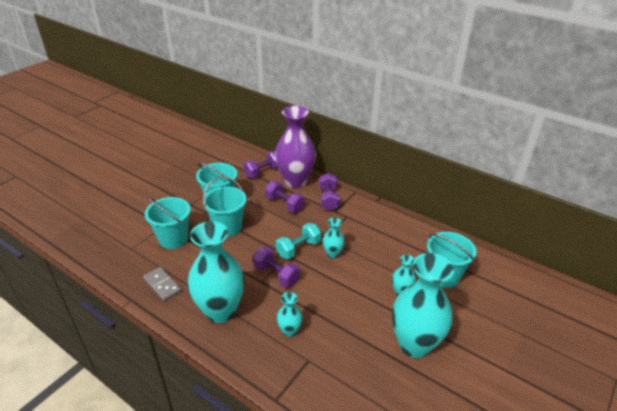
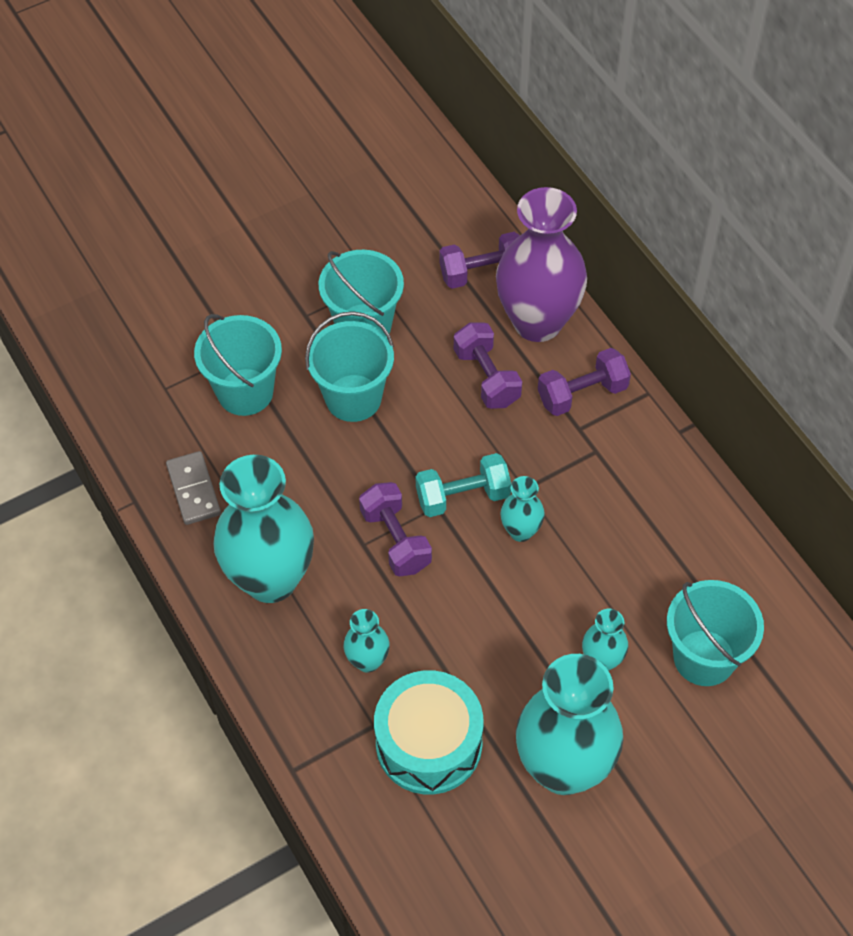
camera: 25 degrees right, 20 degrees up
(328, 199) = (582, 394): purple dumbbell -> purple dumbbell turned 45 degrees clockwise
(342, 358) = (429, 743): none -> turquoise drum

